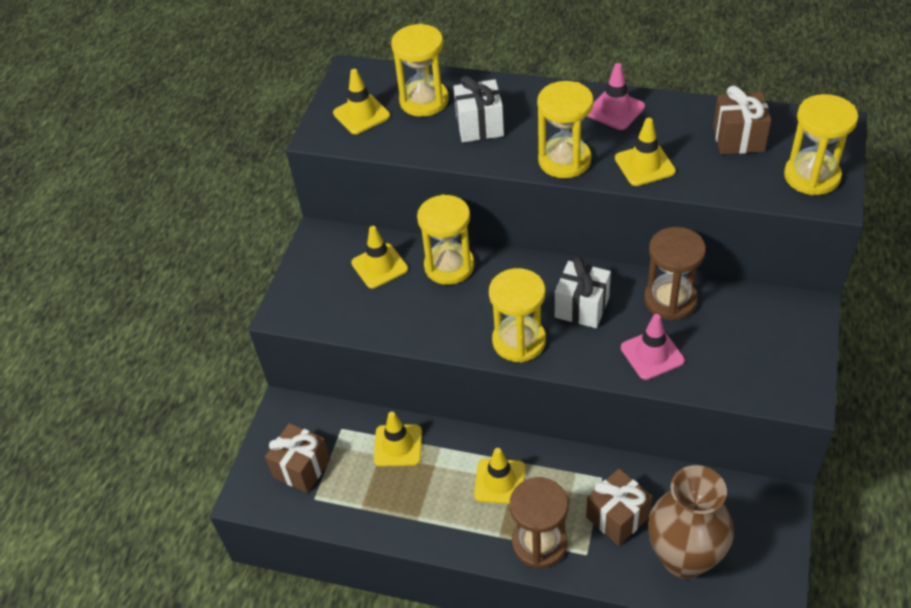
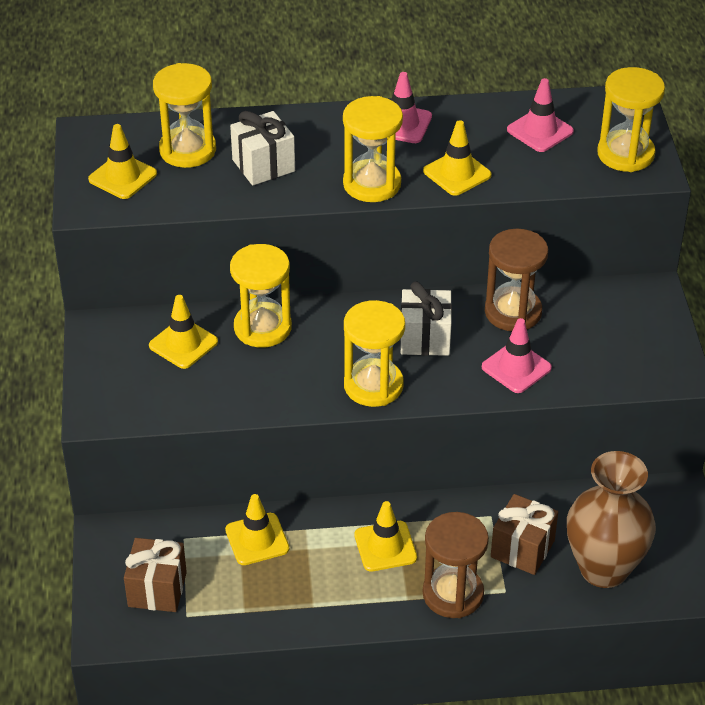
camera: 25 degrees left, 5 degrees down
(738, 139) = (540, 131): brown gift -> pink traffic cone

